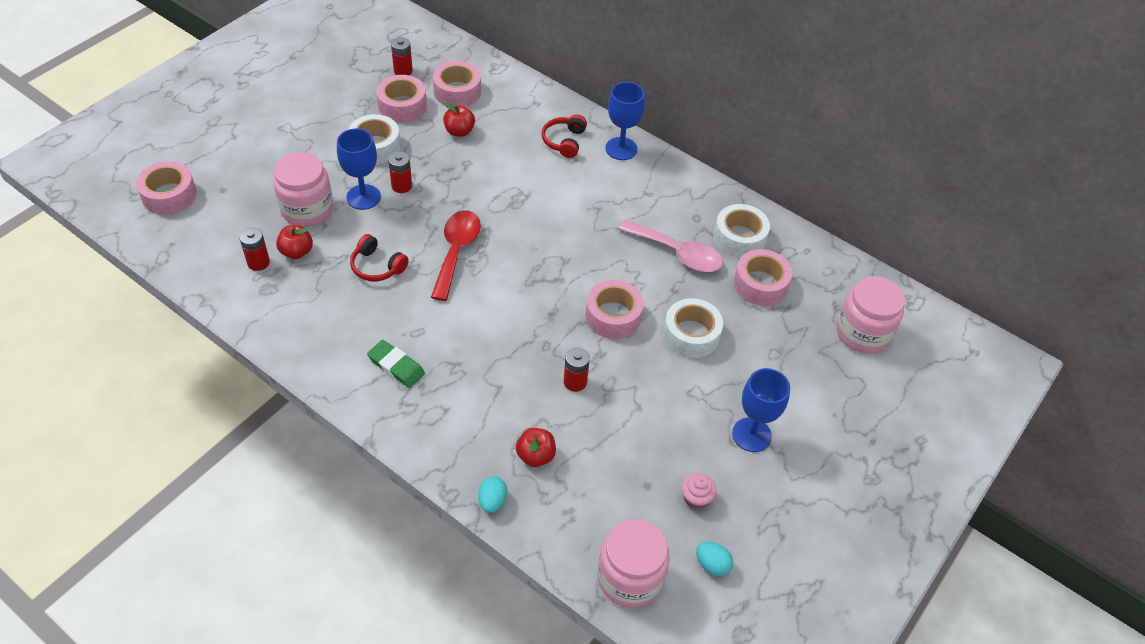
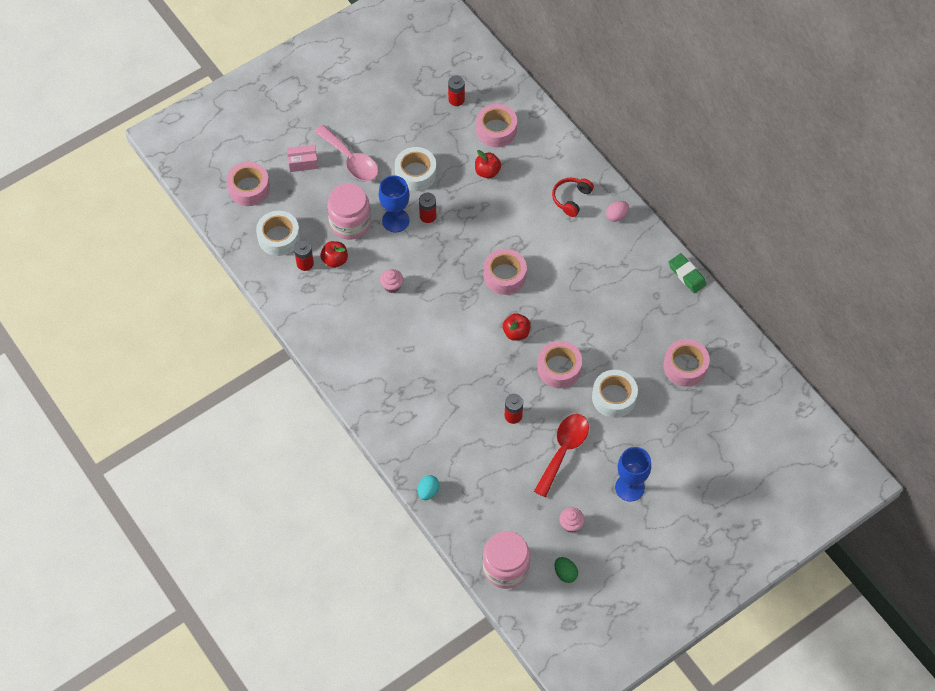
camera: 20 degrees right, 10 degrees up
(233, 158) = (303, 162): none -> pink box
(377, 266) = (392, 286): red headphones -> pink cupcake
(396, 366) = (386, 373): green eraser -> green eraser (687, 275)
(402, 106) = (447, 136): pink tape -> pink tape (504, 276)
(456, 251) = (455, 285): red spoon -> red spoon (563, 450)
(535, 456) = (467, 465): red apple -> red apple (516, 332)
(621, 149) = (616, 216): blue goblet -> pink egg
(677, 253) = (628, 324): pink spoon -> pink spoon (351, 160)
(712, 565) = (565, 573): turquoise egg -> green egg
(739, 238) = (684, 321): white tape -> white tape (279, 237)
(862, 333) = (750, 426): pink jar -> none

